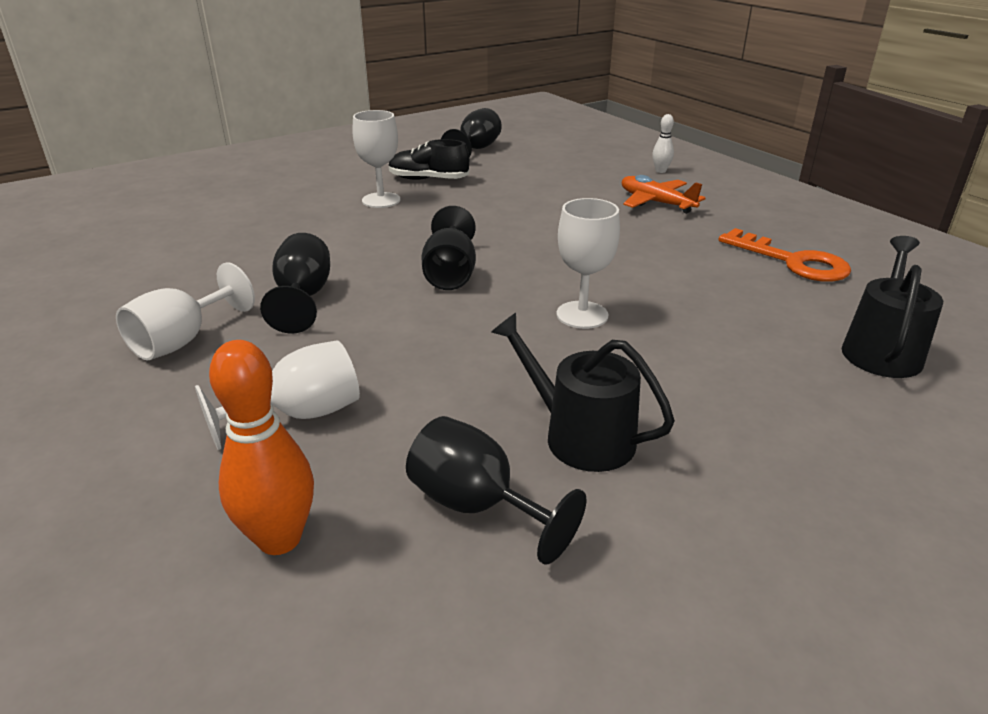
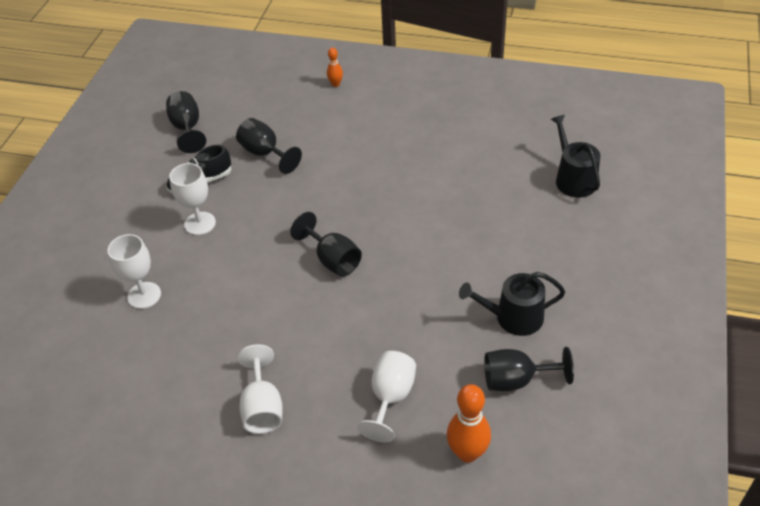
camera: 40 degrees left, 15 degrees up
(303, 297) = (279, 333): black goblet -> black goblet (265, 153)
(582, 315) = (433, 243): white goblet -> white goblet (144, 295)
(656, 203) = (368, 121): orange plane -> none
(660, 171) = (335, 84): white bowling pin -> orange bowling pin
(792, 261) = (484, 134): orange key -> none

